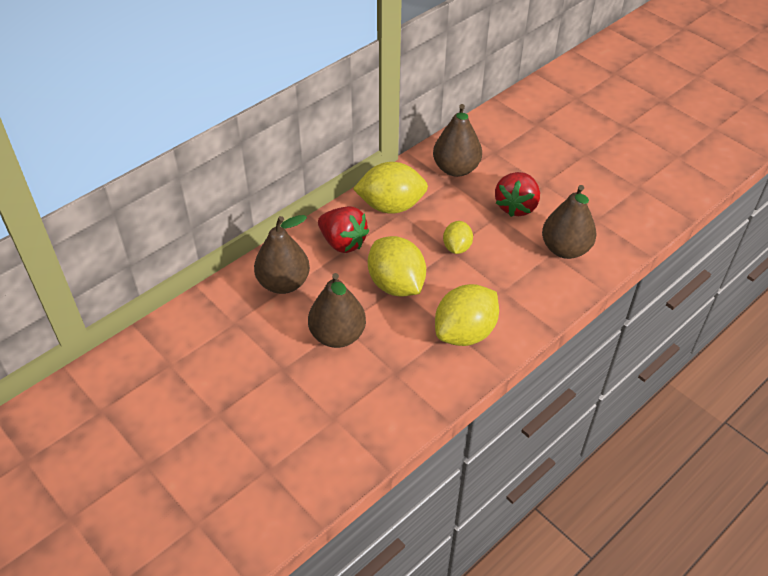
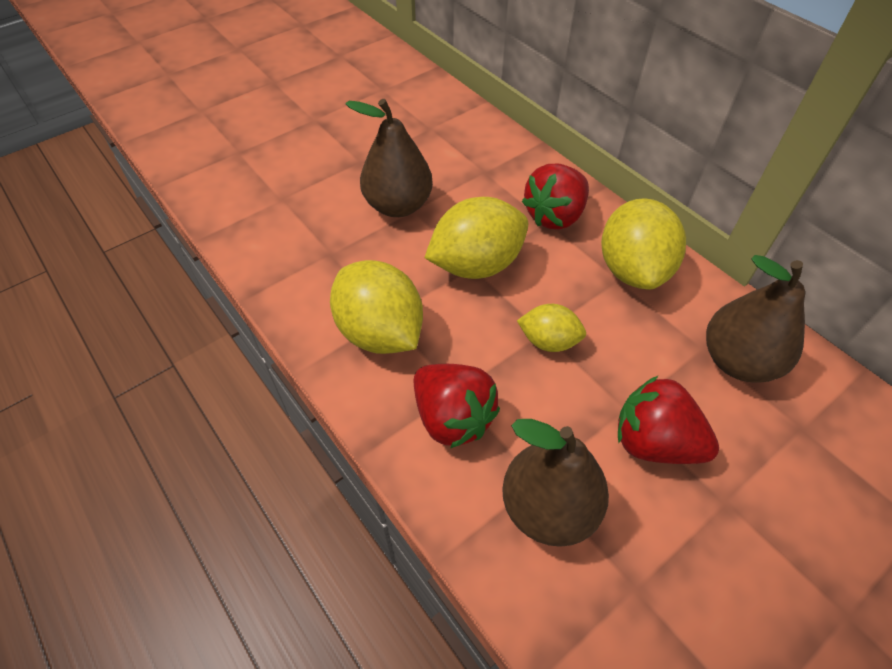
camera: 95 degrees right, 5 degrees up
(283, 283) = (485, 163): brown pear -> none
(521, 291) = (452, 417): none -> red strawberry

